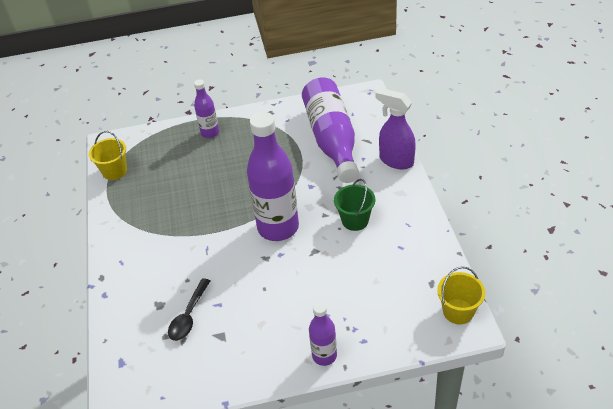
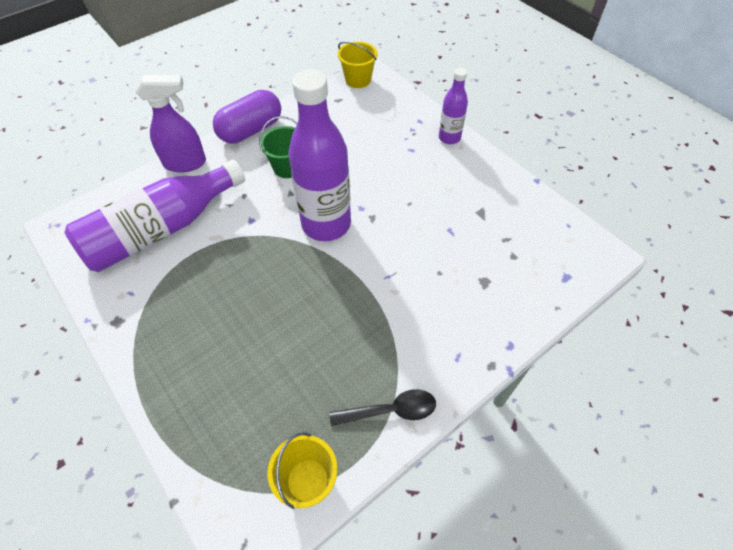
camera: 120 degrees left, 10 degrees up
(188, 316) = (479, 248): black spoon -> black spoon (391, 410)
(210, 133) = (179, 381): purple bottle -> none
(396, 160) = (186, 163): purple spray bottle -> purple spray bottle turned 105 degrees counterclockwise
(417, 207) = (251, 130): none -> purple capsule

